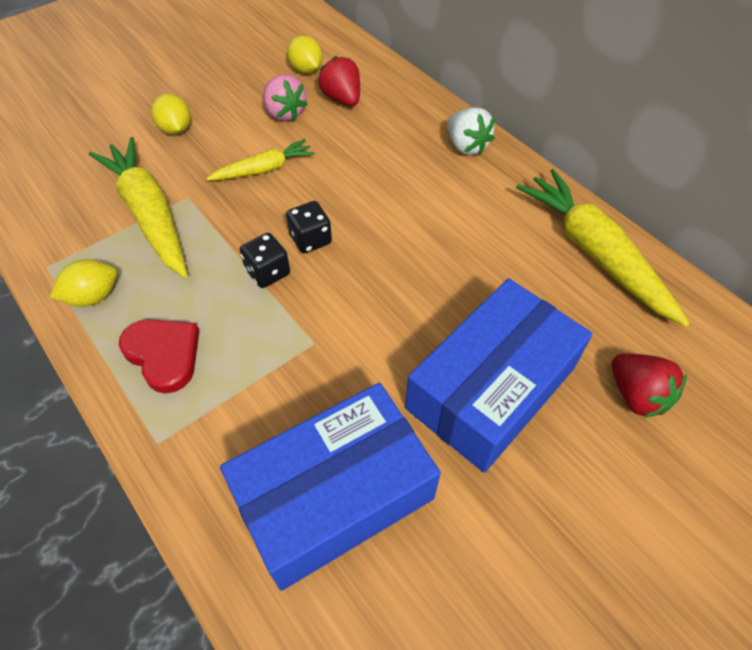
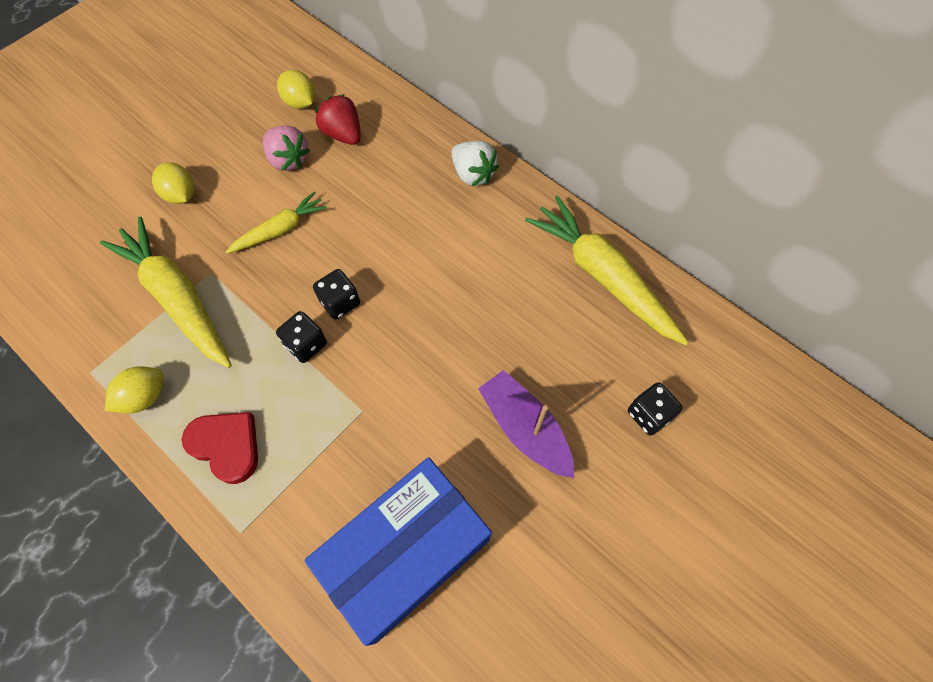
camera: 10 degrees left, 10 degrees up
(491, 388) = (525, 428): blue box -> purple boat
(636, 395) = (649, 414): red strawberry -> black dice

